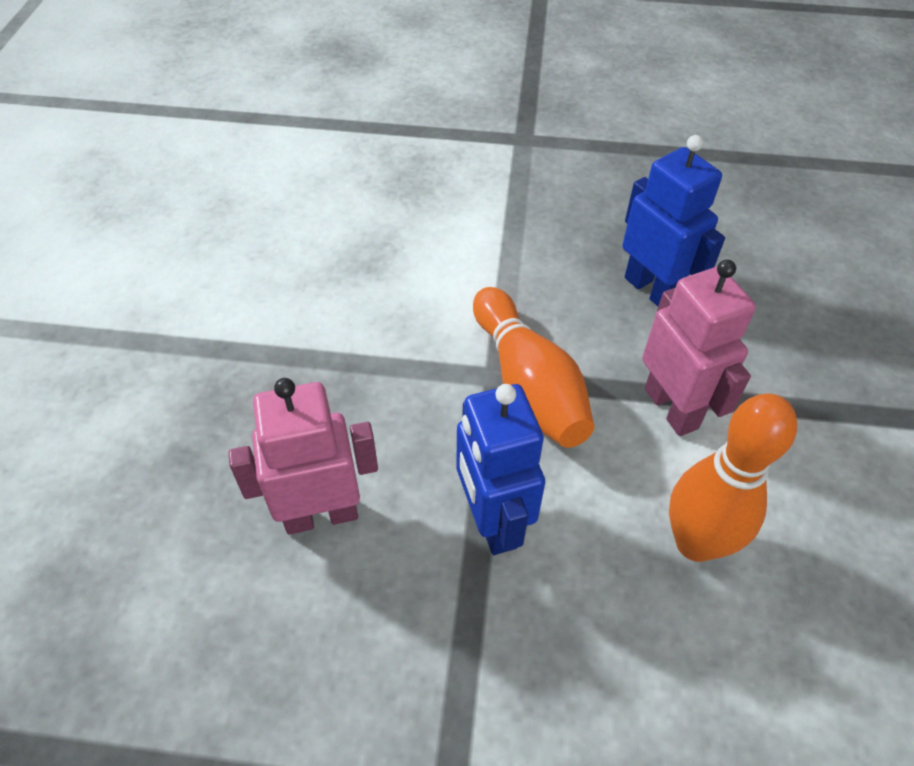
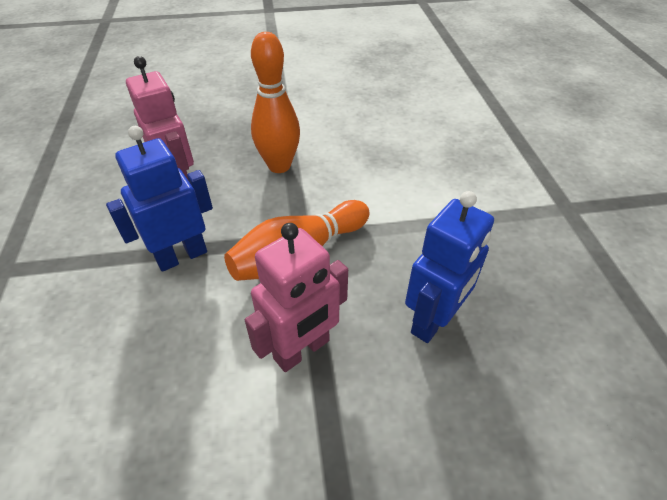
camera: 75 degrees right, 5 degrees down
(695, 543) = (172, 380): orange bowling pin -> orange bowling pin (279, 166)

